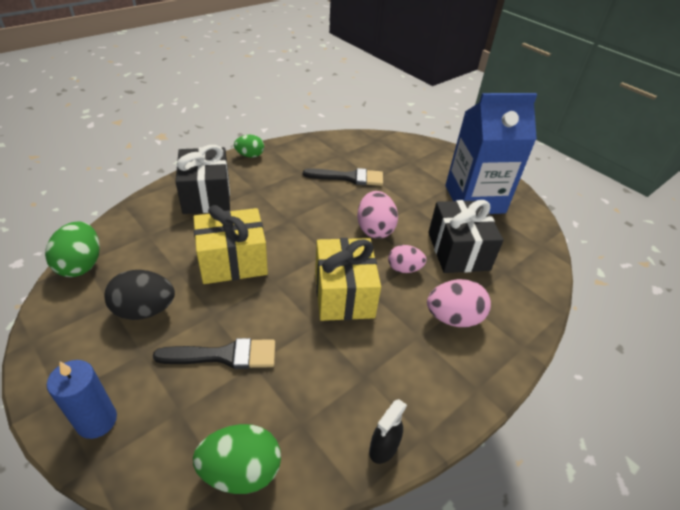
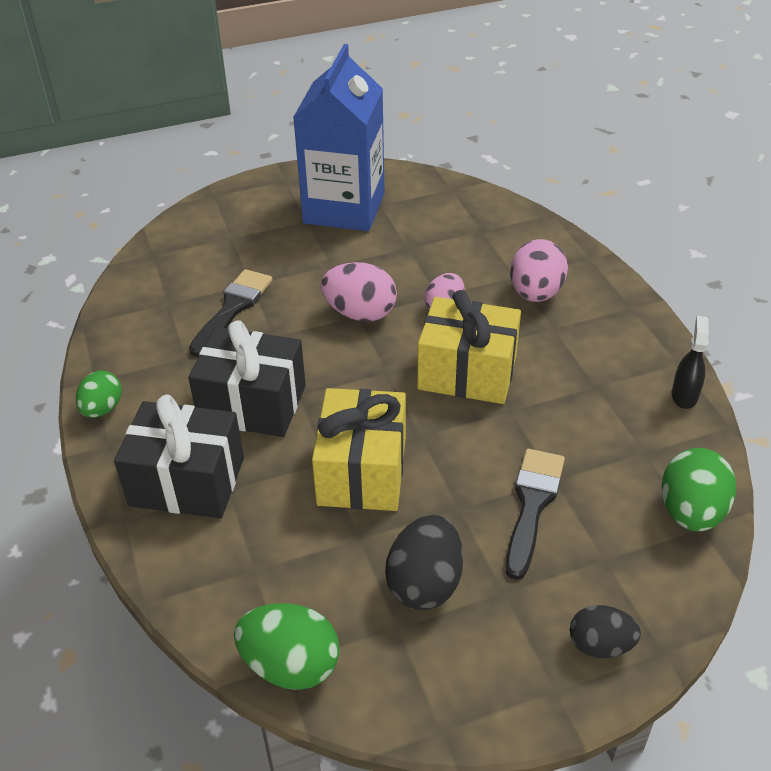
camera: 65 degrees left, 0 degrees up
(97, 421) = (600, 645): blue candle -> black egg
(383, 448) = (684, 395): black spray bottle -> black spray bottle turned 135 degrees counterclockwise
(458, 251) = (433, 254): black gift -> black gift (252, 404)

